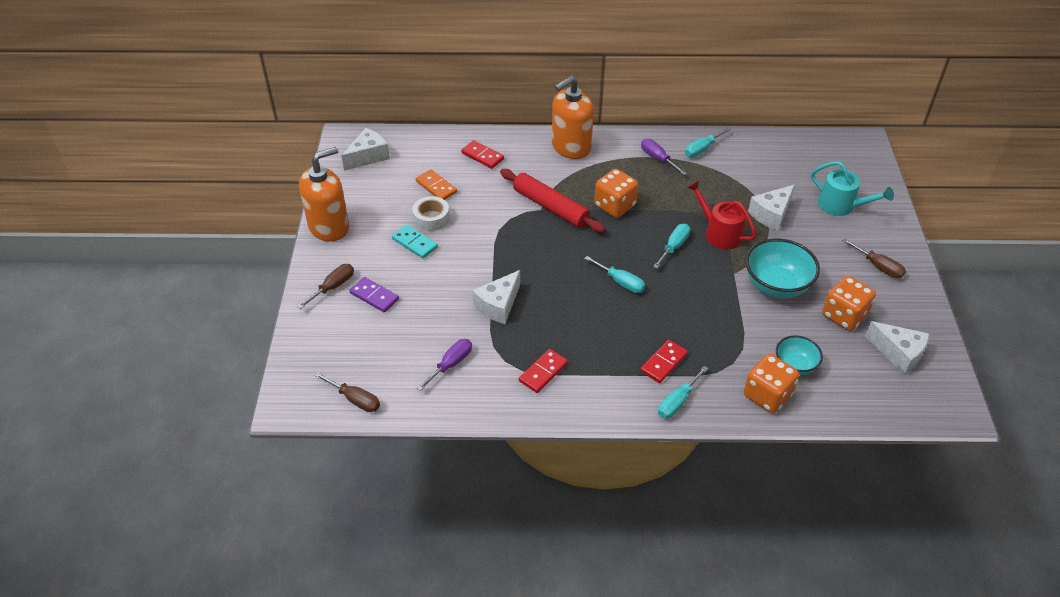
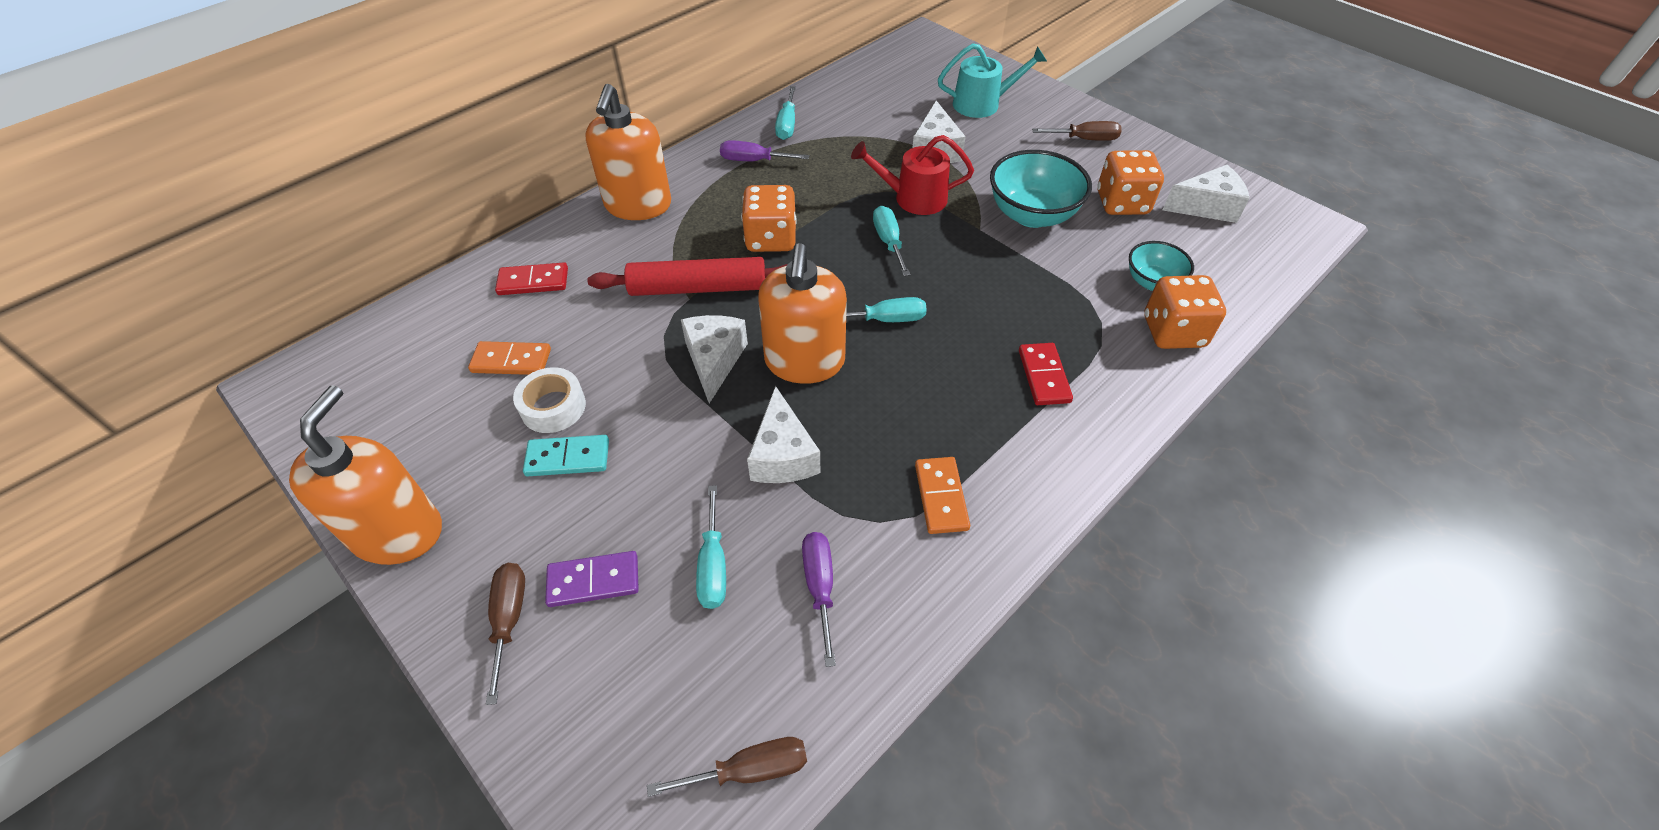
camera: 45 degrees left, 5 degrees up
(368, 156) = (352, 386): white cheese -> white cheese (714, 360)
(543, 372) = (941, 497): red domino -> orange domino
(557, 274) = (804, 361): none -> orange soap dispenser
(677, 402) = (1113, 409): turquoise screwdriver -> turquoise screwdriver (713, 565)

